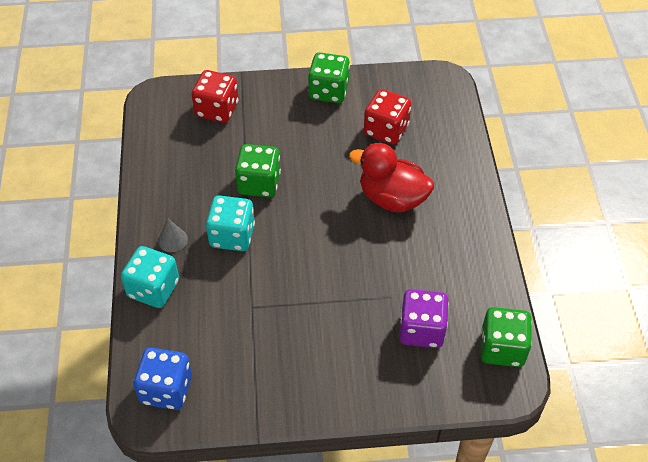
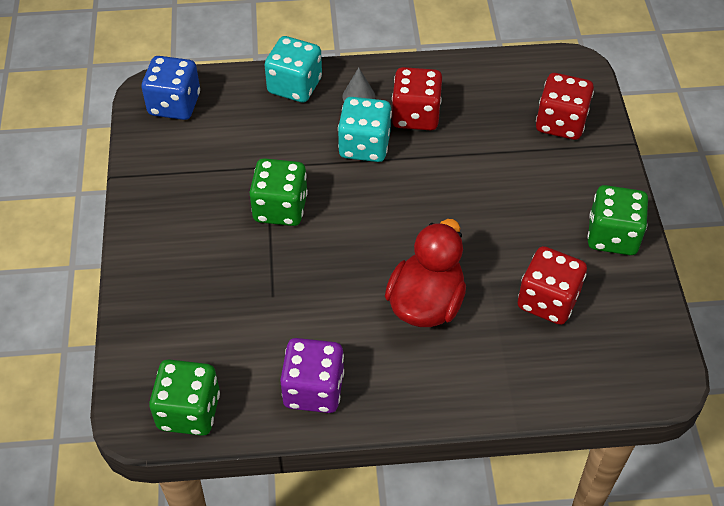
camera: 90 degrees right, 0 degrees up
(200, 200) = (415, 115): none -> red dice
(259, 183) = (443, 167): green dice -> green dice (280, 208)
(421, 330) = (223, 326): purple dice -> purple dice (313, 389)

